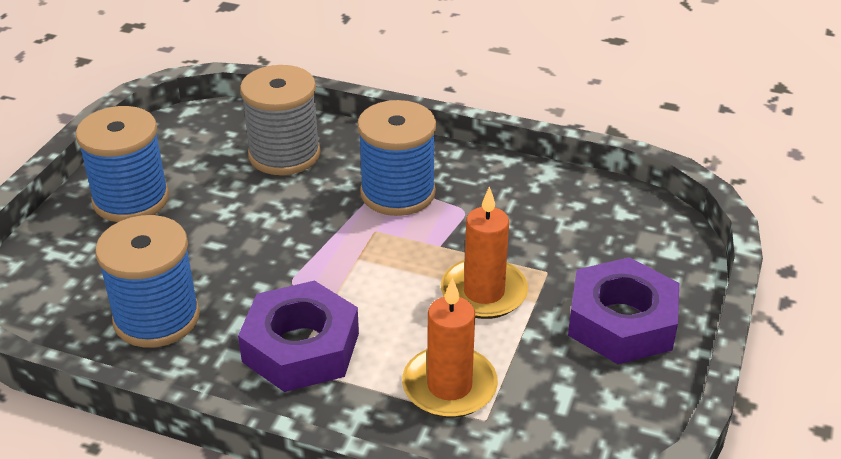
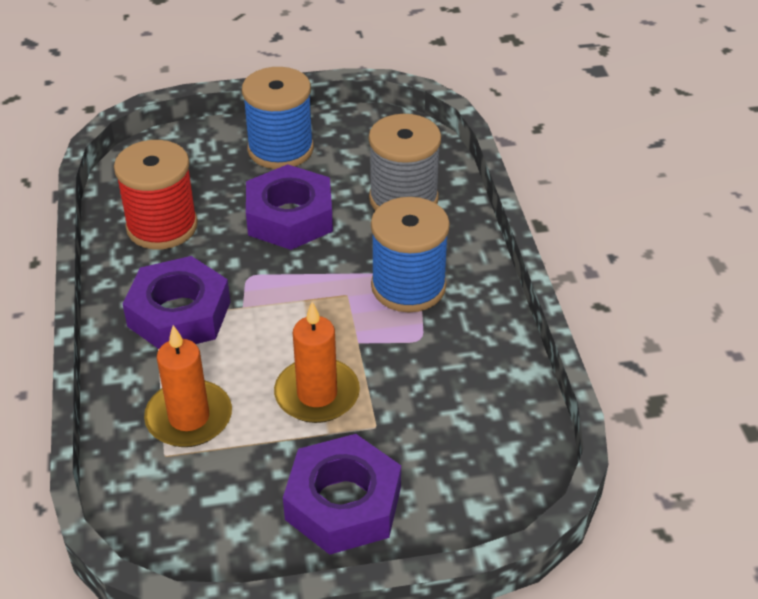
camera: 60 degrees right, 5 degrees up
(157, 318) = (162, 226): blue spool -> red spool
(236, 228) = (290, 217): none -> purple nut

